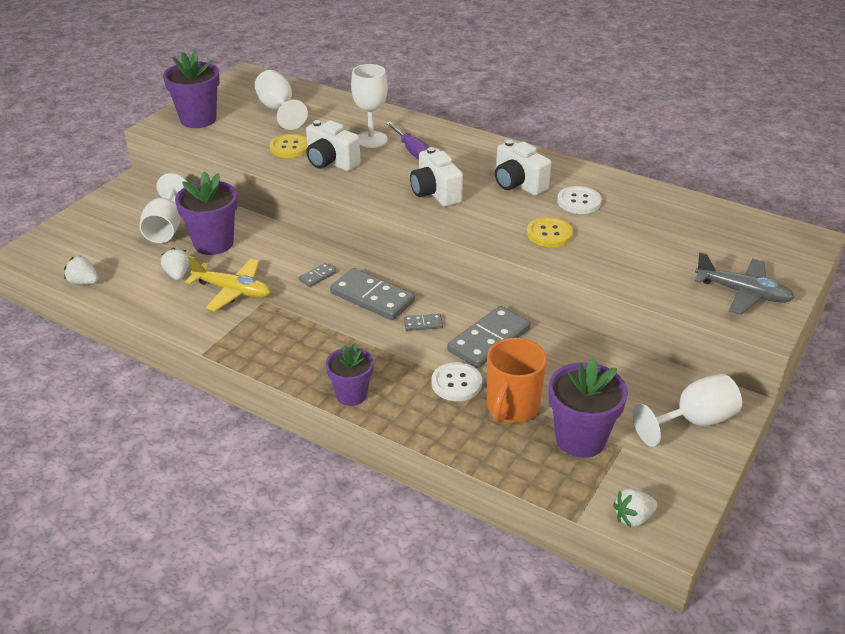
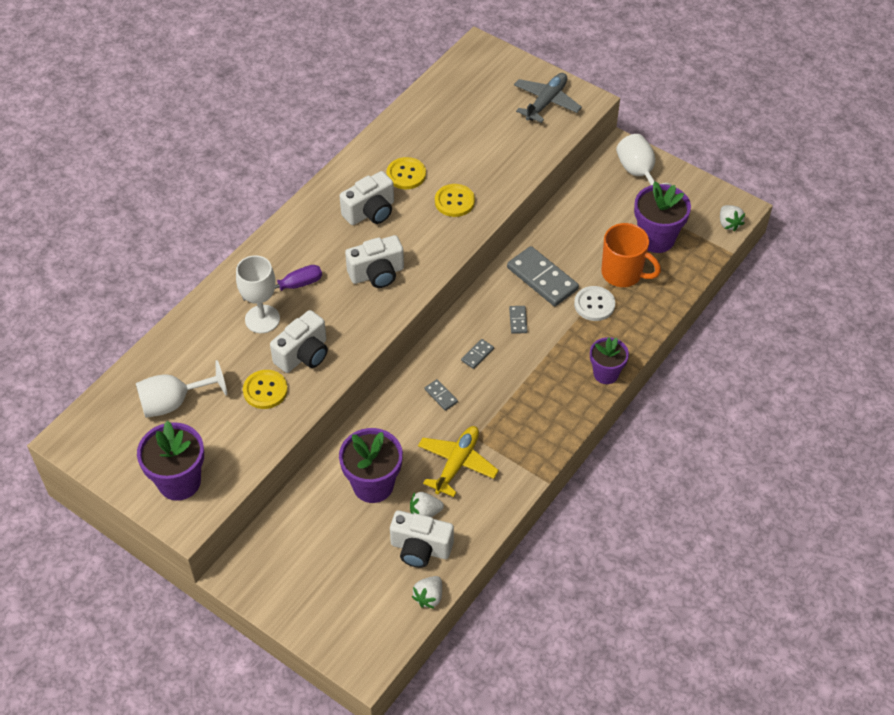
camera: 85 degrees left, 15 degrees up
(138, 274) = (420, 548): none -> white camera
(166, 228) = (337, 532): white goblet -> none
(372, 297) = (477, 355): grey domino -> grey domino, size x0.46
(579, 202) = (406, 174): white button -> yellow button

